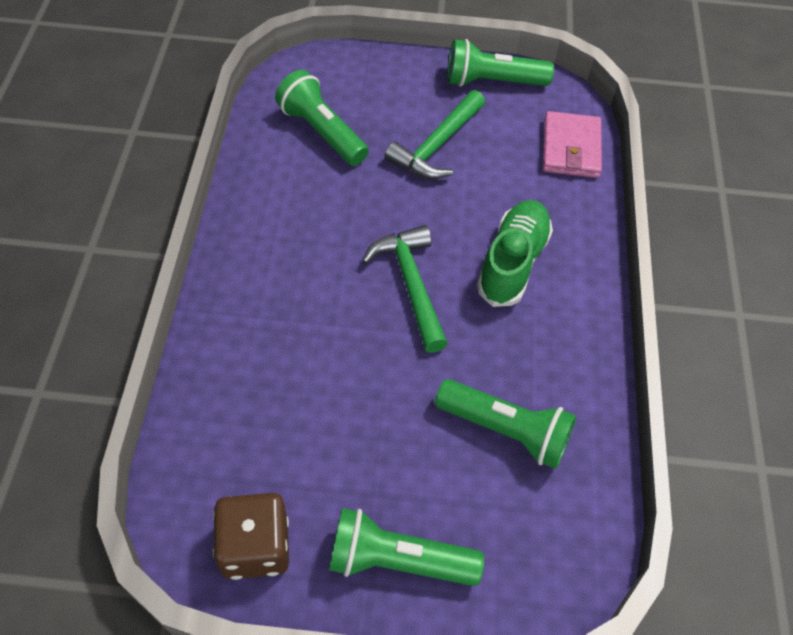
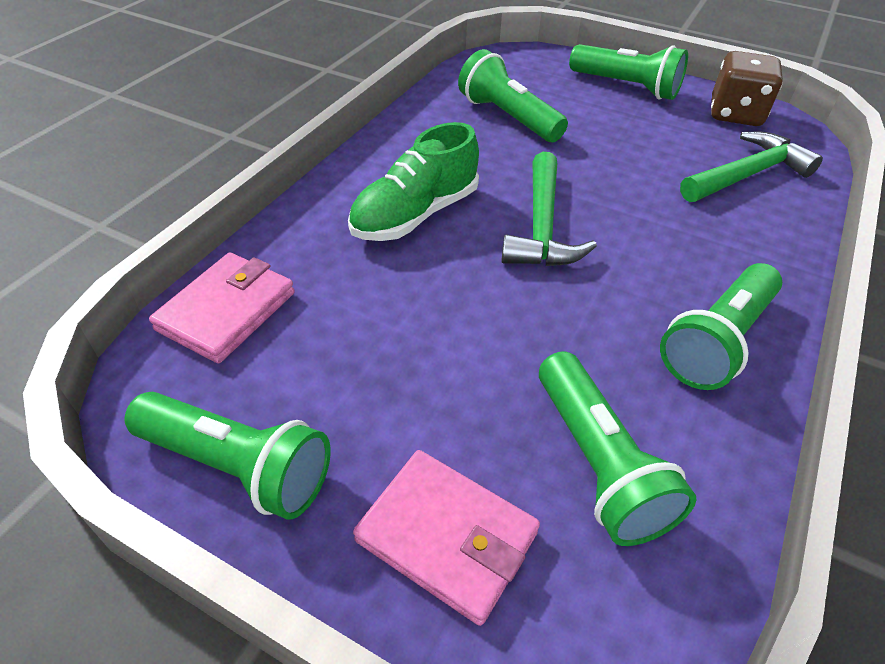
camera: 155 degrees left, 10 degrees down
(263, 223) = (717, 341): none -> green flashlight
(381, 84) = (446, 537): none -> pink wallet
(436, 146) = (416, 376): green hammer -> green hammer (747, 175)

